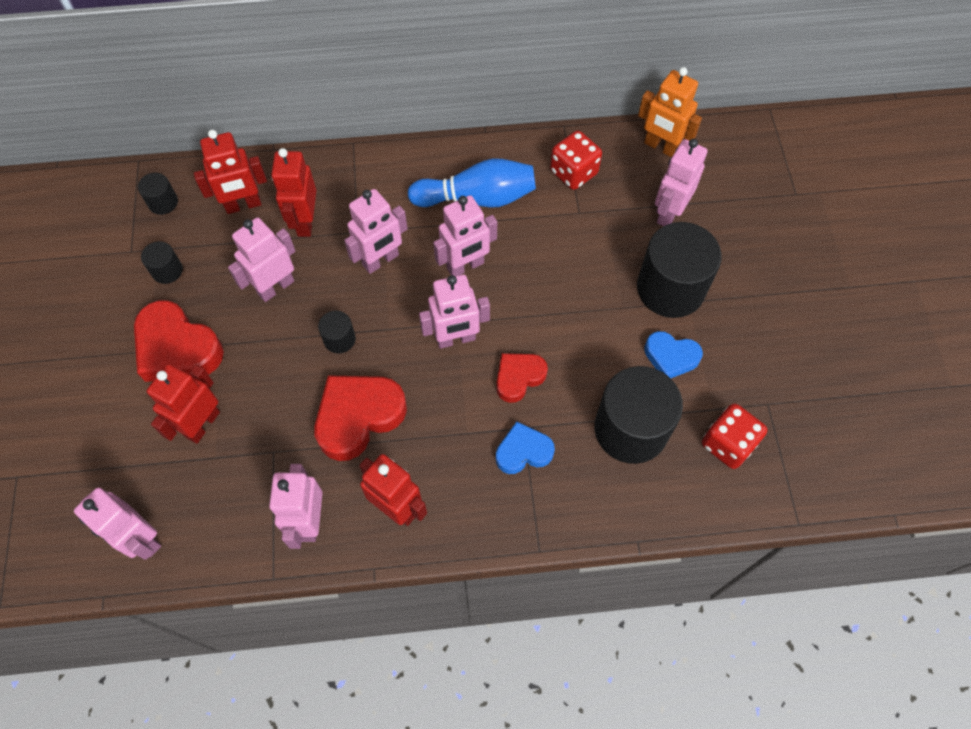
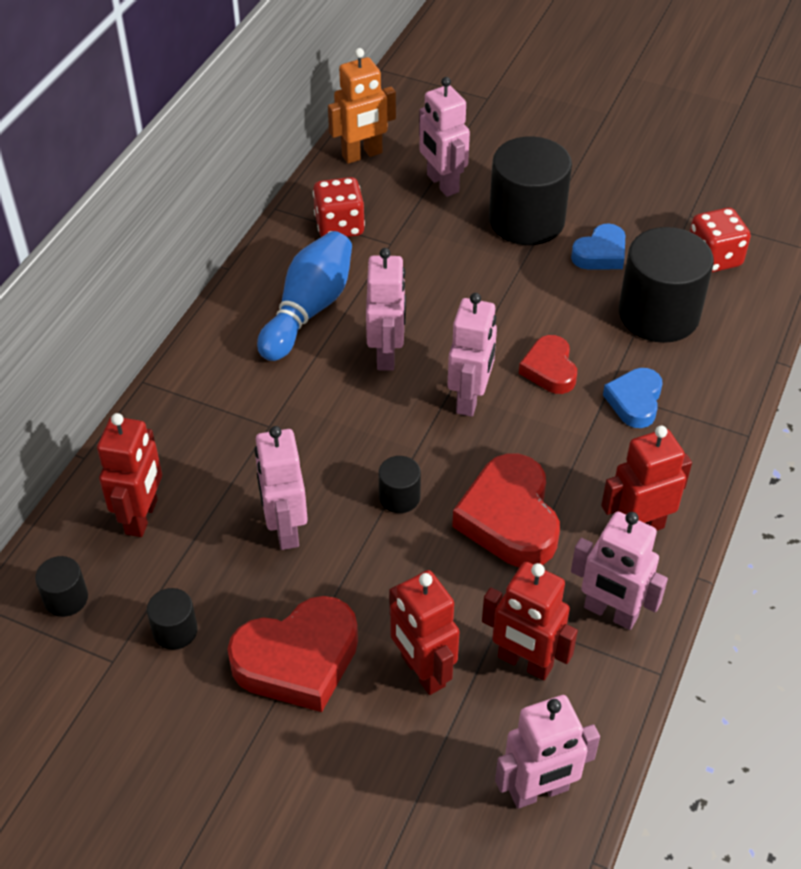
camera: 60 degrees left, 15 degrees down
(305, 222) = (216, 467): red robot -> red robot (524, 662)
(381, 260) = (324, 420): pink robot -> none

